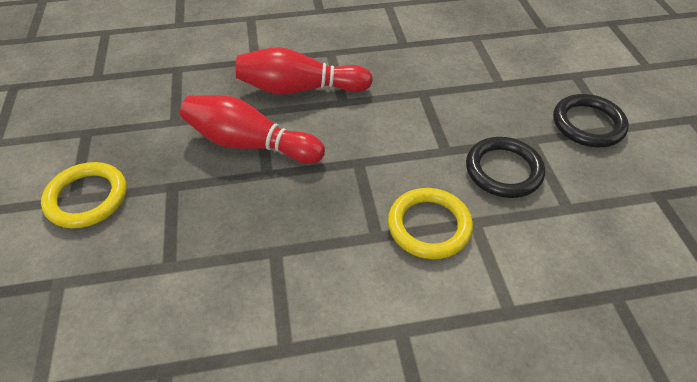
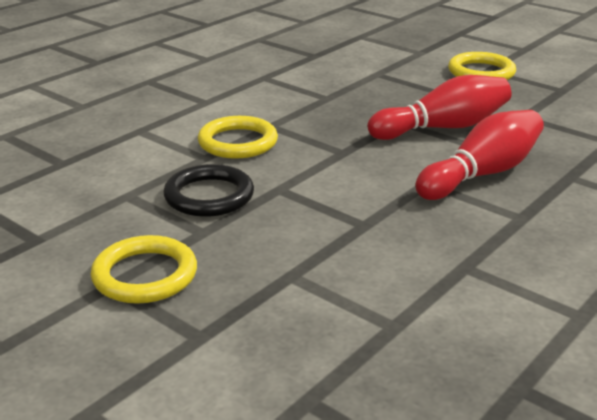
camera: 140 degrees right, 20 degrees down
(588, 124) = (145, 275): black ring -> yellow ring

